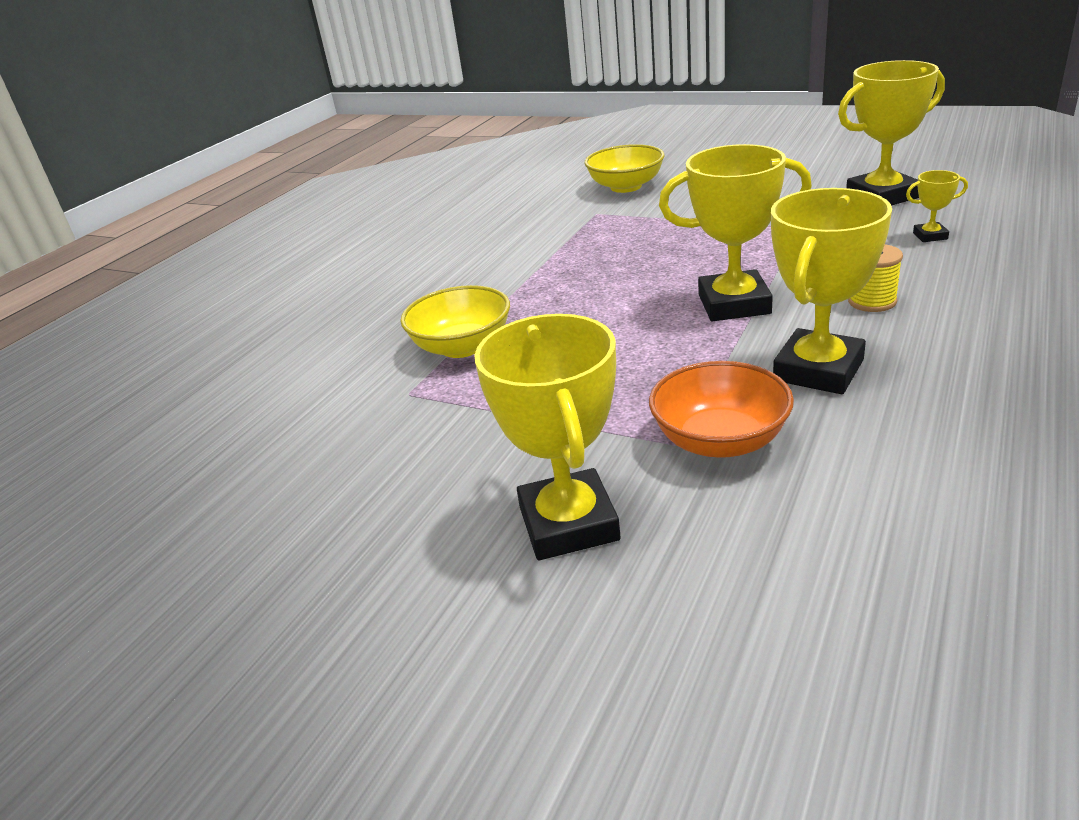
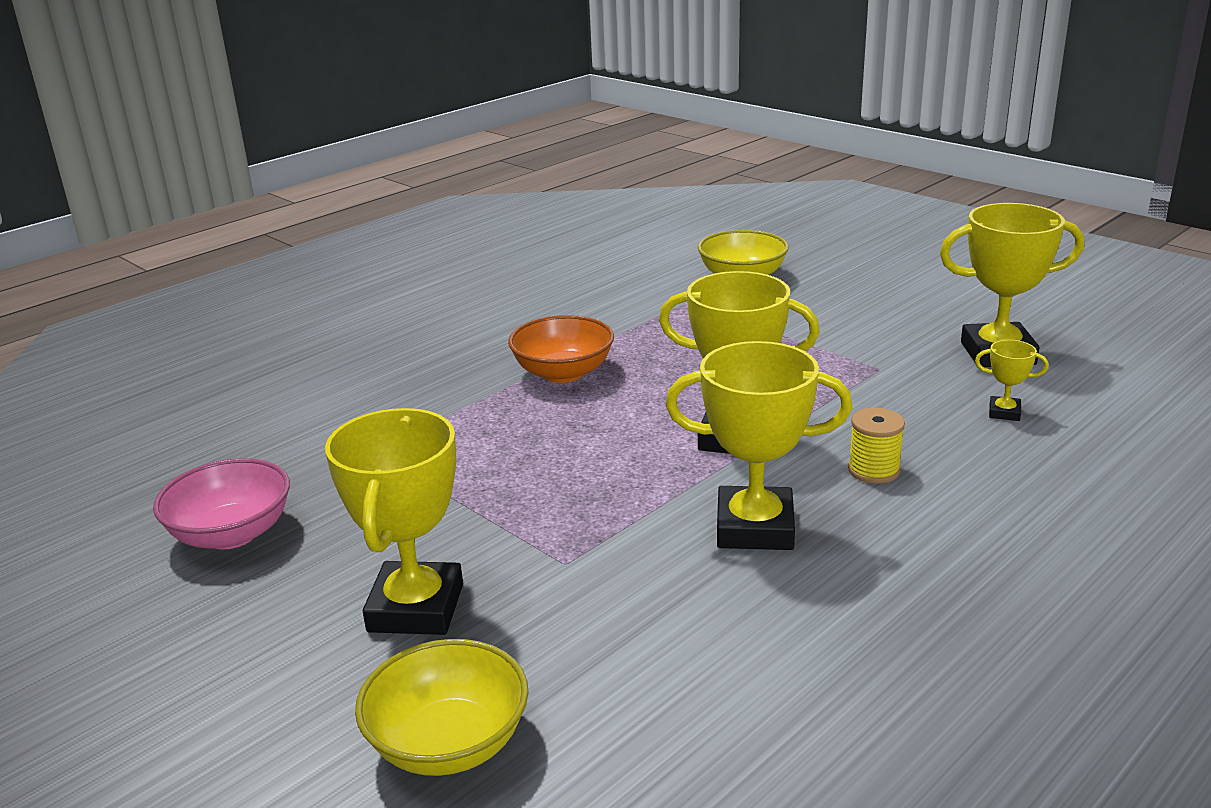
camera: 15 degrees right, 5 degrees down
(320, 506) = (232, 534): none -> pink bowl
(462, 346) = (453, 416): yellow bowl -> yellow bowl (449, 743)
(720, 440) = (605, 571): orange bowl -> orange bowl (563, 373)
(818, 370) = (755, 528): yellow trophy -> yellow trophy turned 45 degrees clockwise

